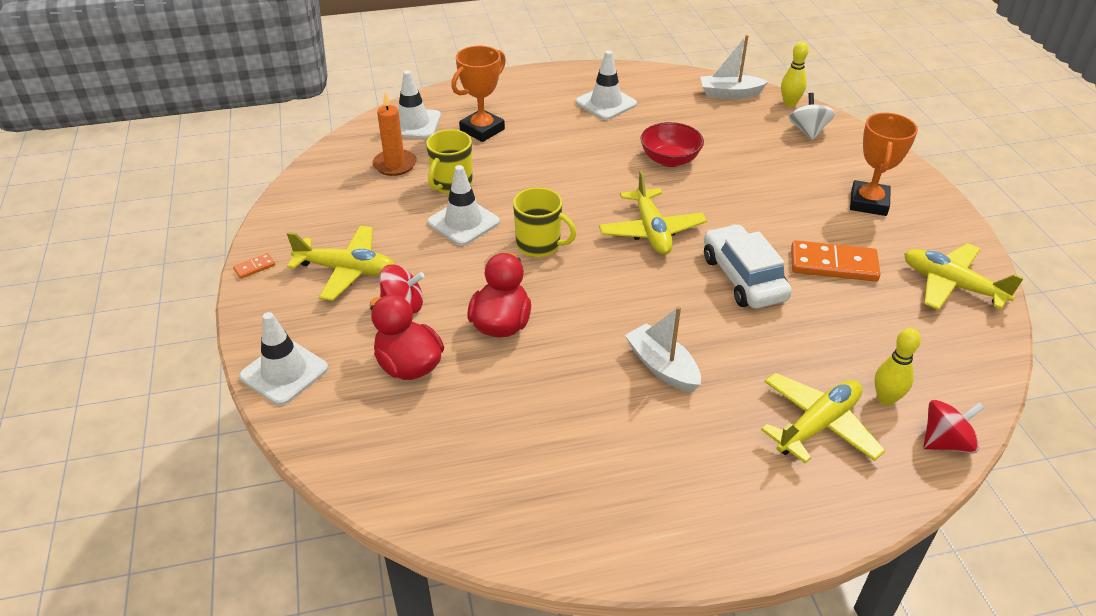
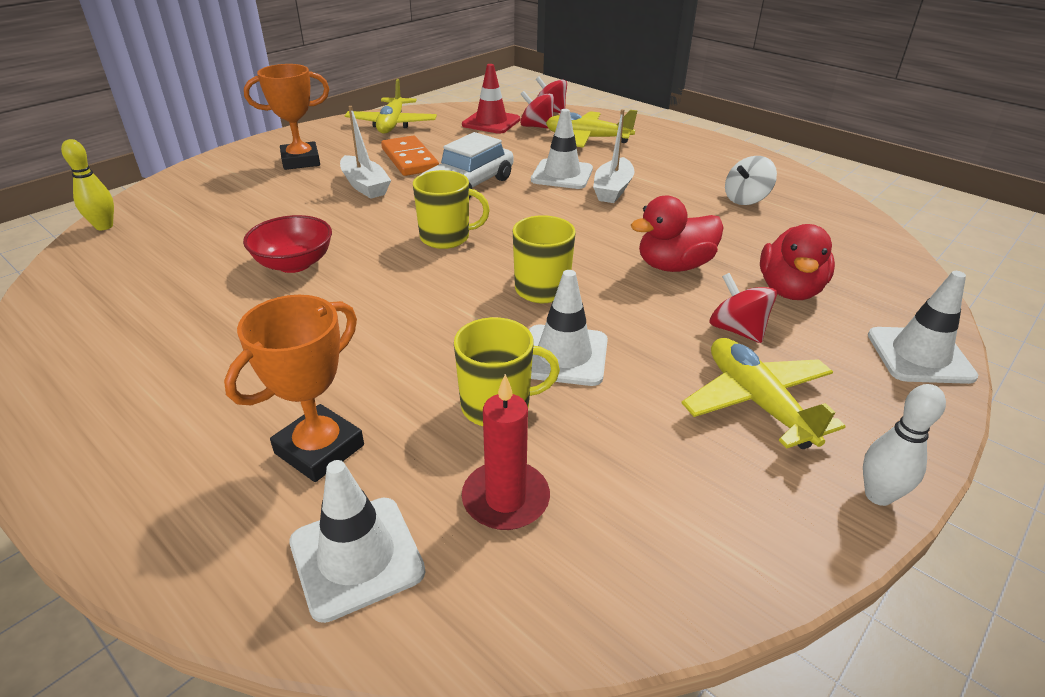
camera: 125 degrees left, 5 degrees down
(254, 267) = (878, 495): orange domino -> white bowling pin
(395, 165) = (505, 499): orange candle -> red candle
(482, 130) = (319, 449): orange trophy -> orange trophy turned 60 degrees counterclockwise
(606, 103) = (158, 355): white traffic cone -> white traffic cone (562, 175)
(651, 231) = (446, 237): yellow plane -> yellow mug
(730, 94) = (88, 267): white boat -> white boat (365, 186)
(808, 131) = (173, 205): white spinning top -> white spinning top (746, 199)
(886, 399) = (536, 127): yellow bowling pin -> red spinning top
(922, 365) = (491, 122): none -> red traffic cone

